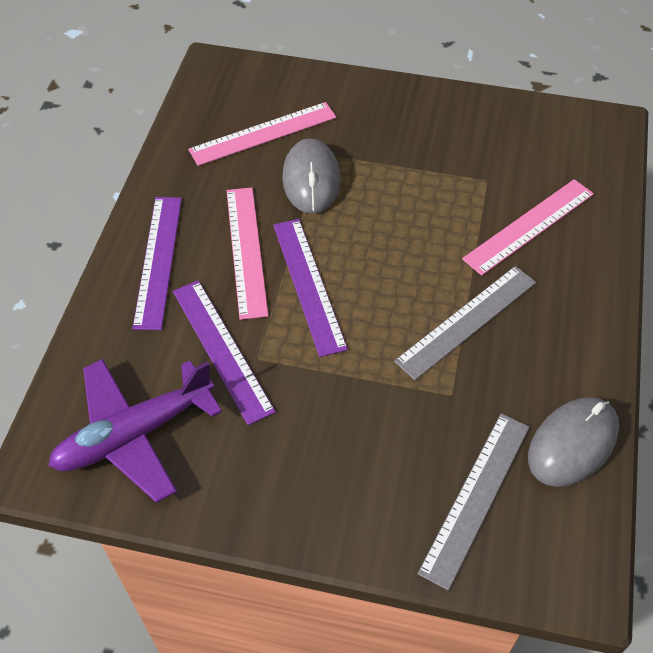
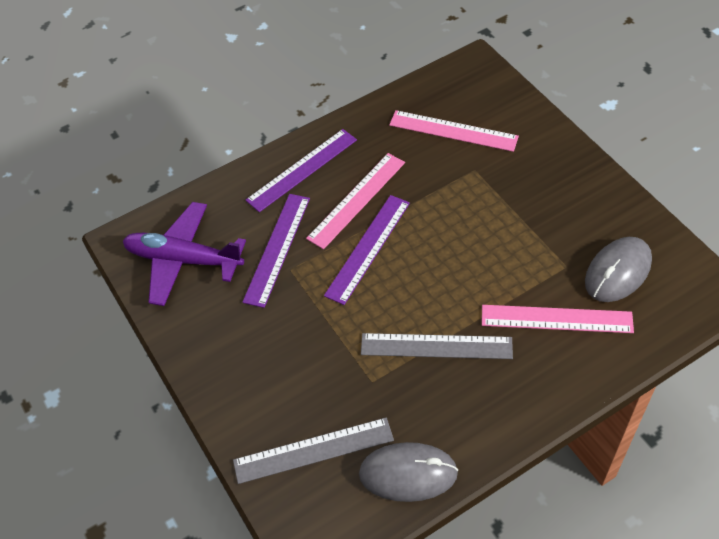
camera: 50 degrees right, 0 degrees up
(311, 180) = (447, 182): grey mouse -> grey mouse (617, 272)

